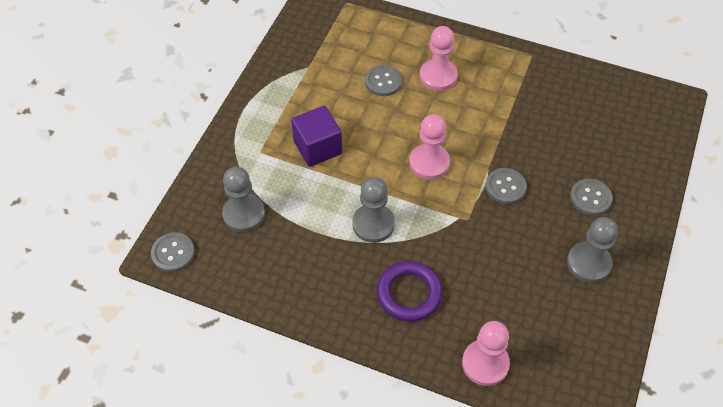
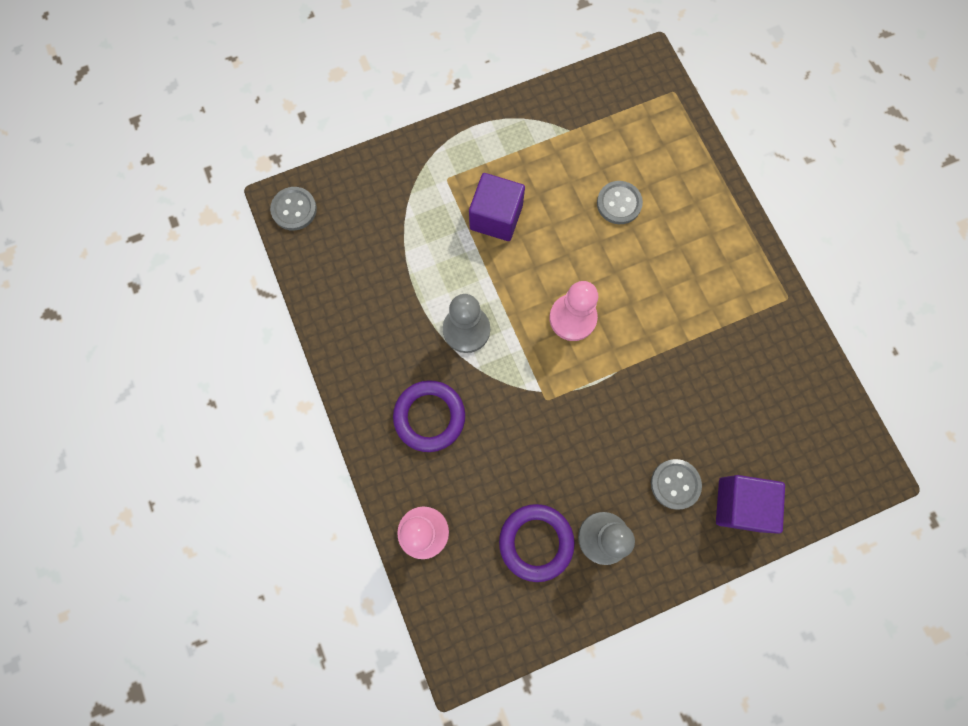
camera: 45 degrees right, 20 degrees up
(244, 214) = (377, 224): grey pawn -> none
(438, 76) = (674, 241): pink pawn -> none
(505, 187) = (612, 402): grey button -> none
(556, 302) = (536, 542): none -> purple ring
(635, 177) = (740, 504): none -> purple cube

